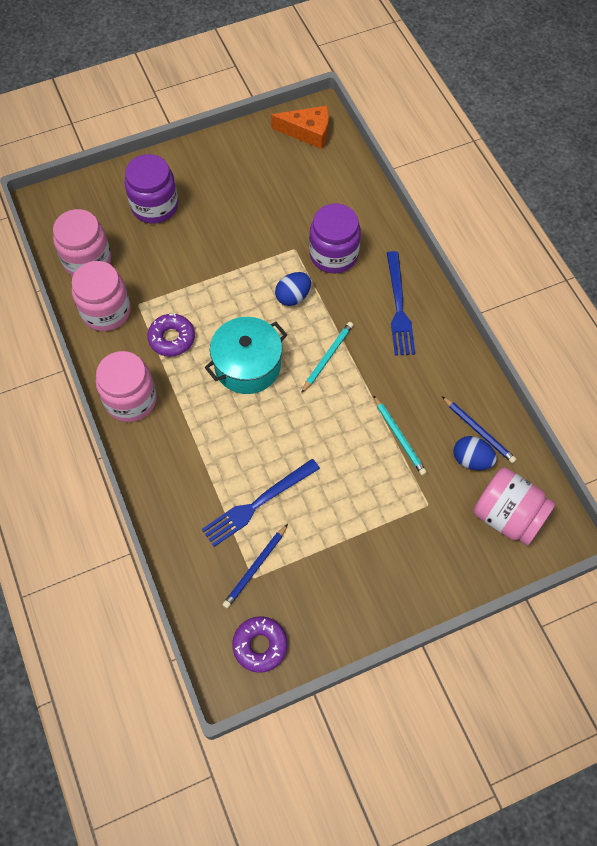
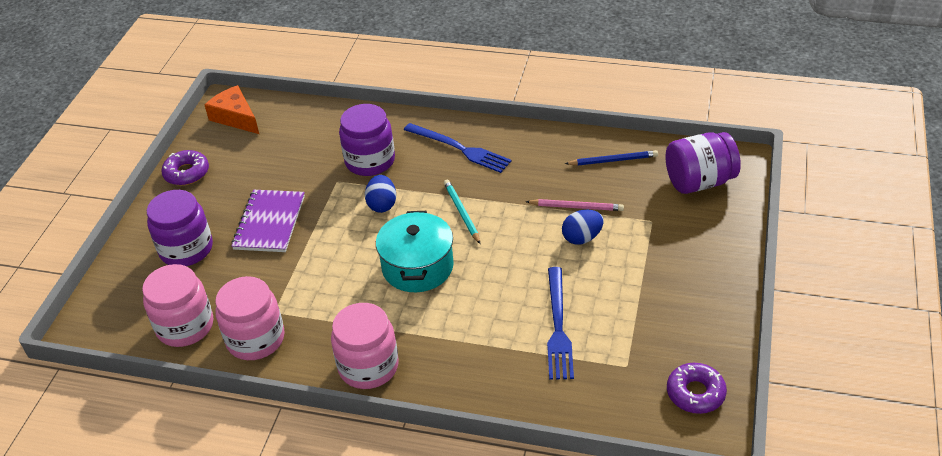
camera: 50 degrees left, 20 degrees down
(172, 338) = (336, 305): purple donut -> purple donut (186, 173)
(218, 237) = (269, 222): none -> purple notebook
(255, 567) = (618, 359): blue pencil -> none
(308, 132) = (235, 117): orange cheese -> orange cheese turned 90 degrees counterclockwise
(399, 437) = (576, 207): turquoise pencil -> pink pencil
(471, 460) = (634, 177): blue egg -> blue egg (582, 238)
(507, 516) = (699, 182): pink jar -> purple jar

